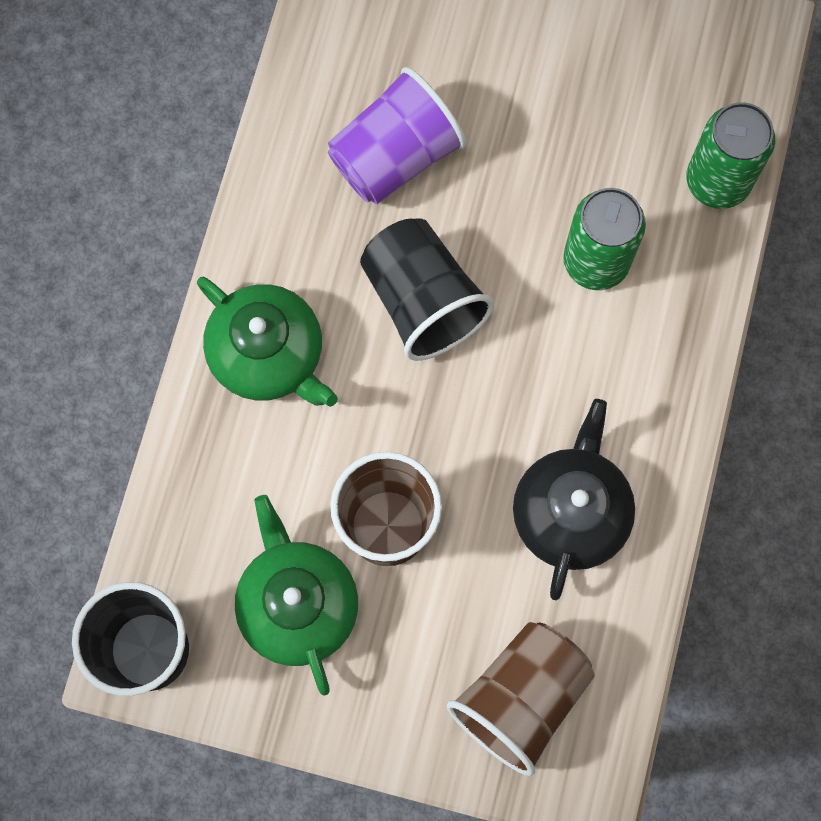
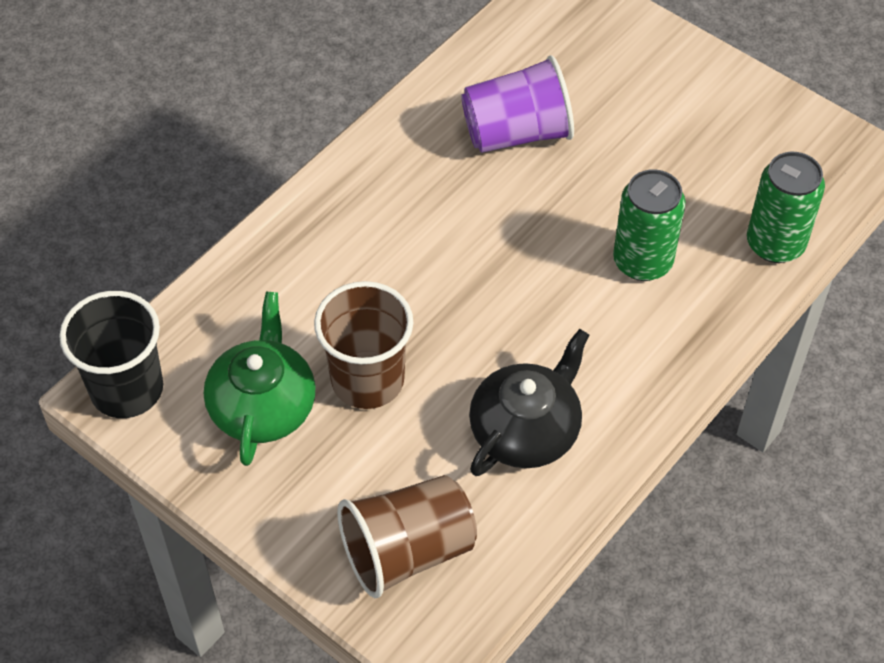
camera: 25 degrees right, 20 degrees down
(268, 354) = (342, 226): green teapot -> none
(422, 301) = (484, 236): black cup -> none

